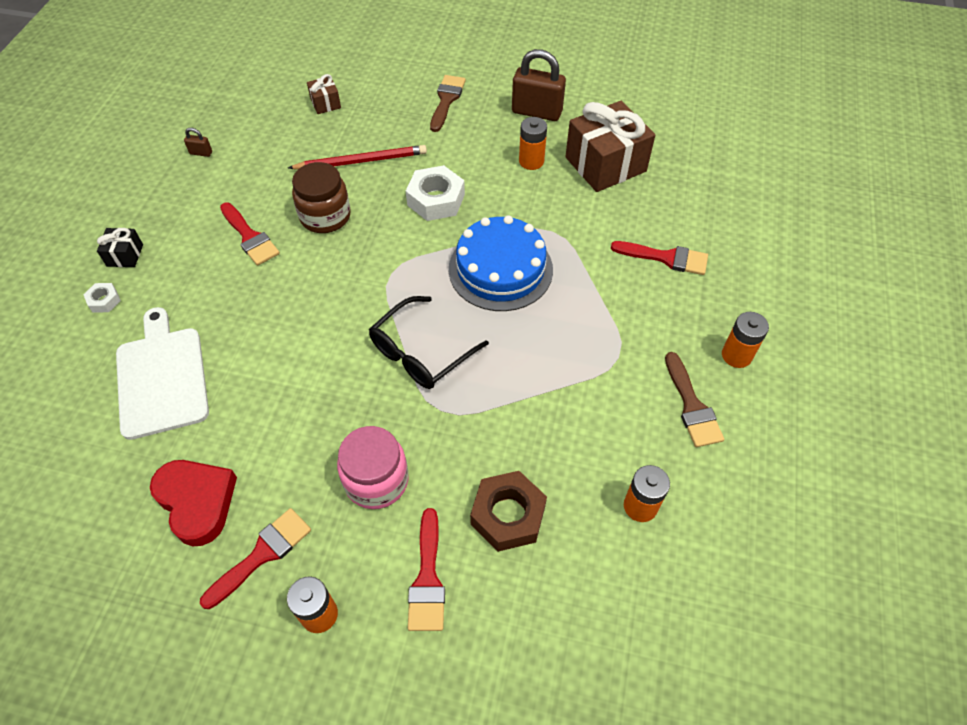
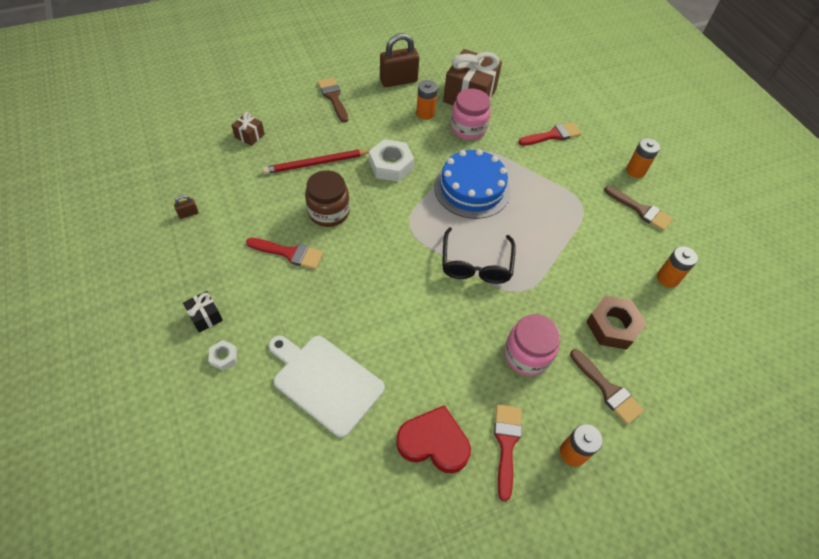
camera: 40 degrees left, 0 degrees up
(361, 161) = (316, 163): red pencil -> red pencil turned 150 degrees counterclockwise
(427, 578) = (607, 389): red brush -> brown brush
(564, 201) = (468, 128): none -> pink jar

